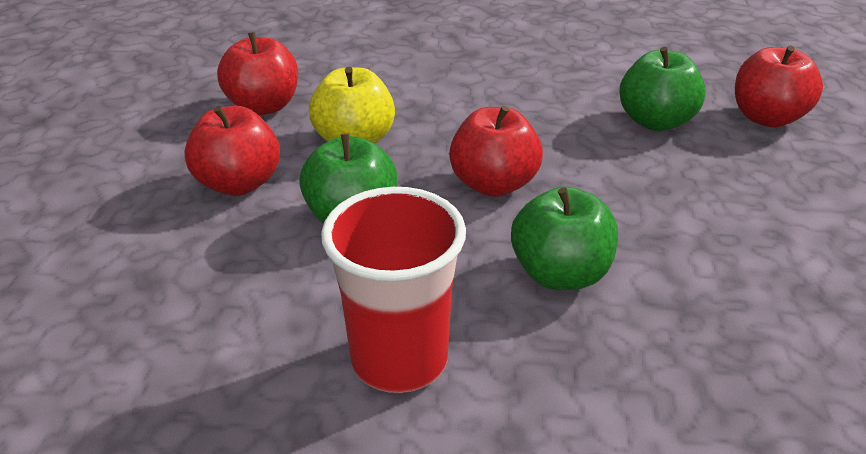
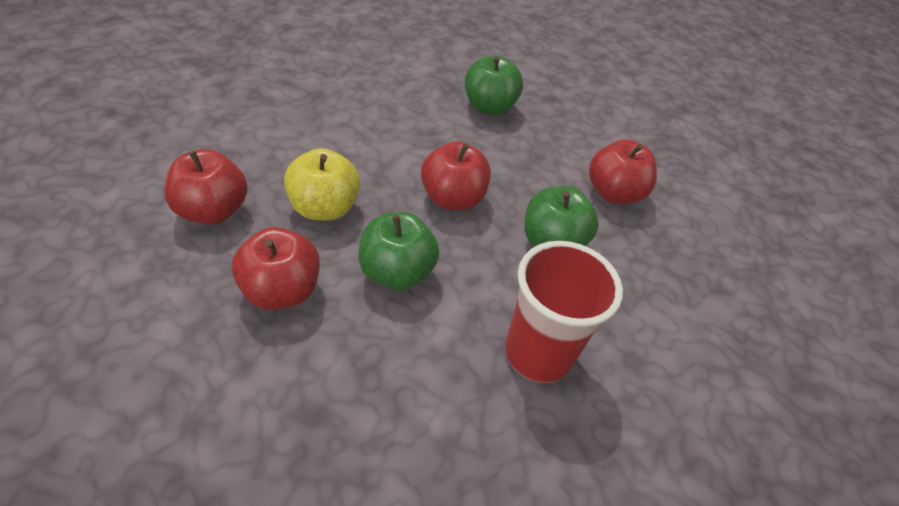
camera: 50 degrees left, 10 degrees up
(767, 118) = (538, 81): red apple -> red apple (613, 193)

